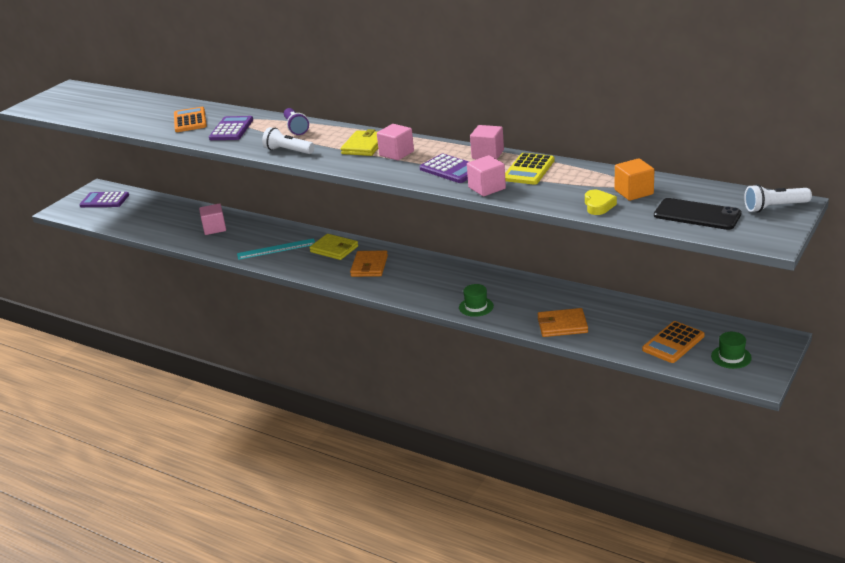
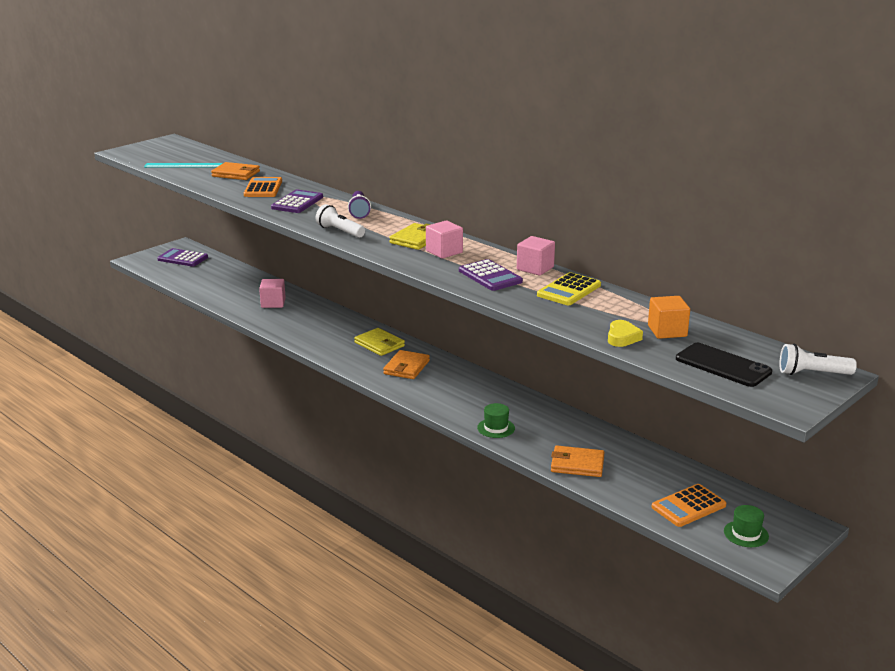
camera: 10 degrees right, 5 degrees down
(155, 110) = (236, 174): none -> orange wallet
(276, 249) = (323, 333): turquoise ruler -> turquoise ruler (183, 165)
(487, 188) = (516, 300): pink cube -> none

